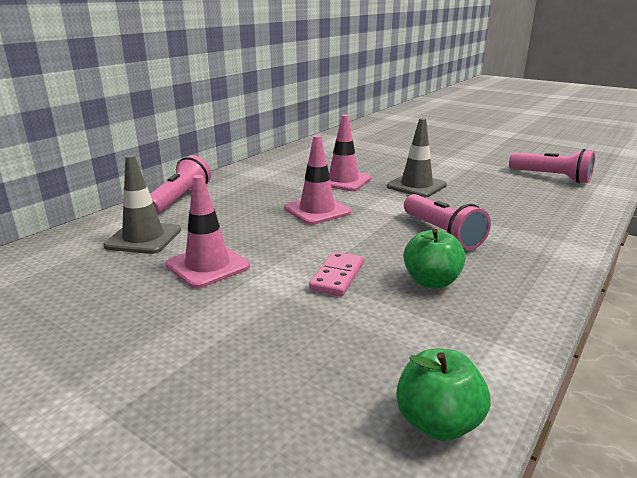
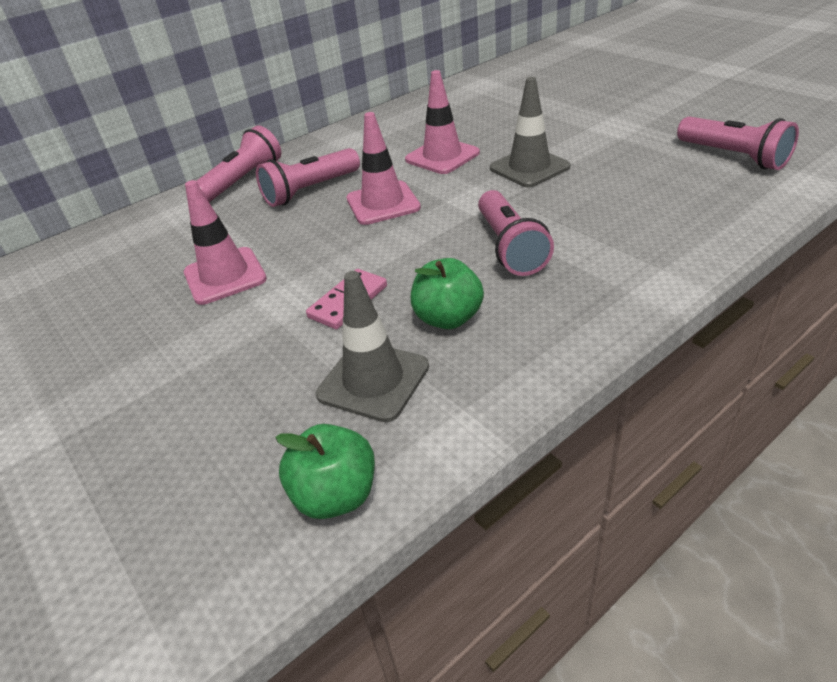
camera: 20 degrees right, 15 degrees up
(143, 238) = (182, 234): grey traffic cone -> grey traffic cone (373, 380)
(247, 204) = (310, 191): none -> pink flashlight

